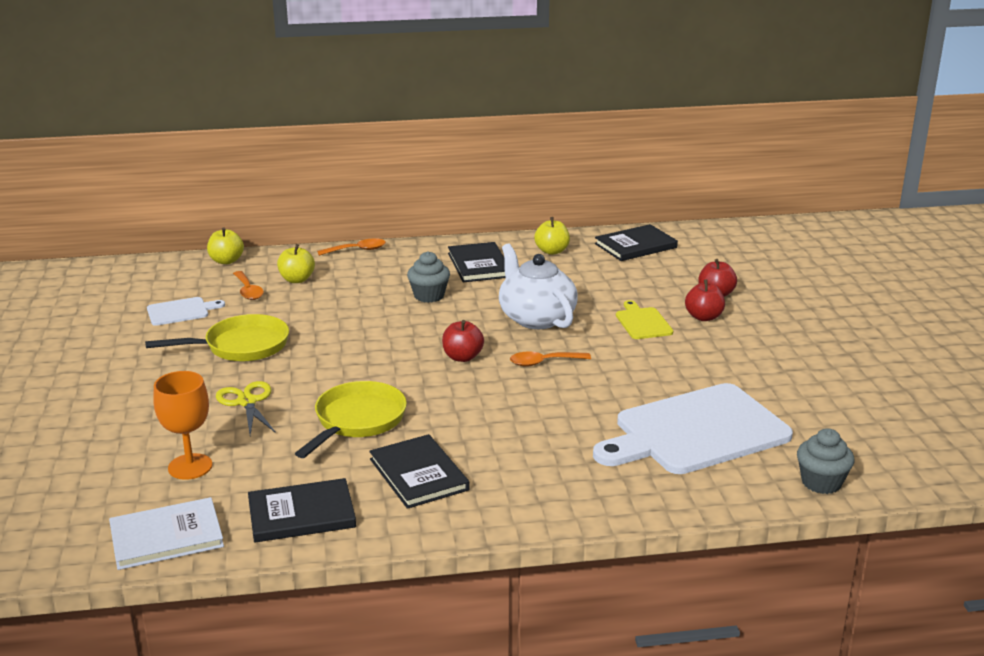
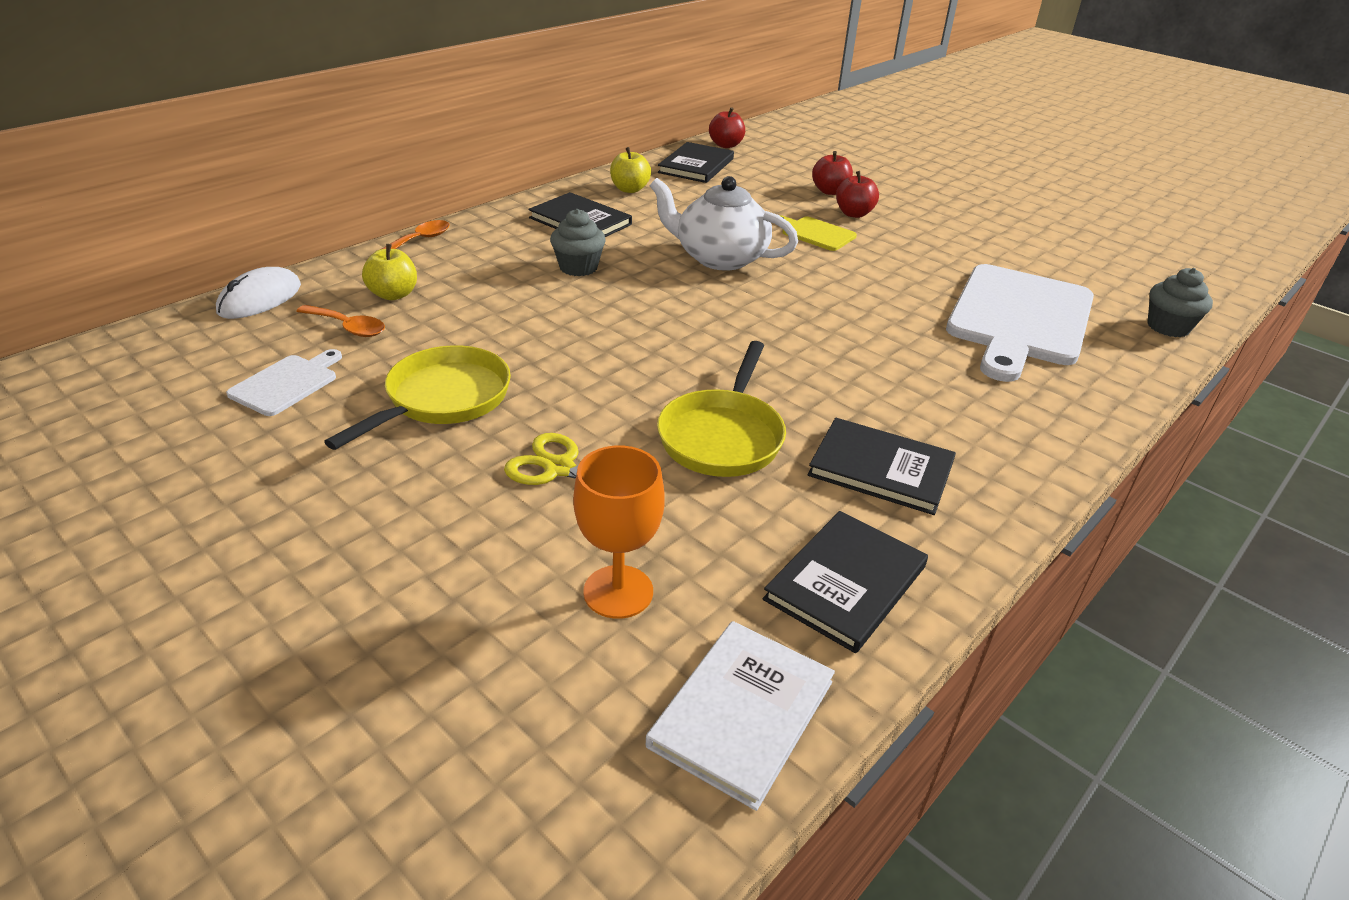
camera: 40 degrees left, 10 degrees up
(226, 261) = (260, 299): yellow apple -> white mouse
(357, 421) = (723, 436): yellow pan -> yellow pan turned 150 degrees counterclockwise
(462, 357) = (715, 321): red apple -> red apple (726, 145)
(543, 362) = (797, 300): orange spoon -> none

